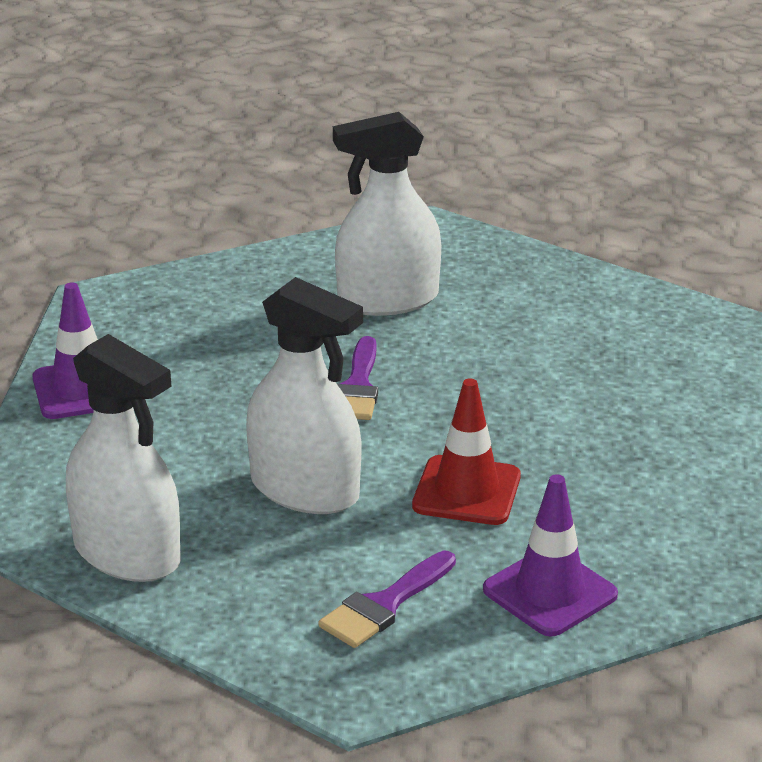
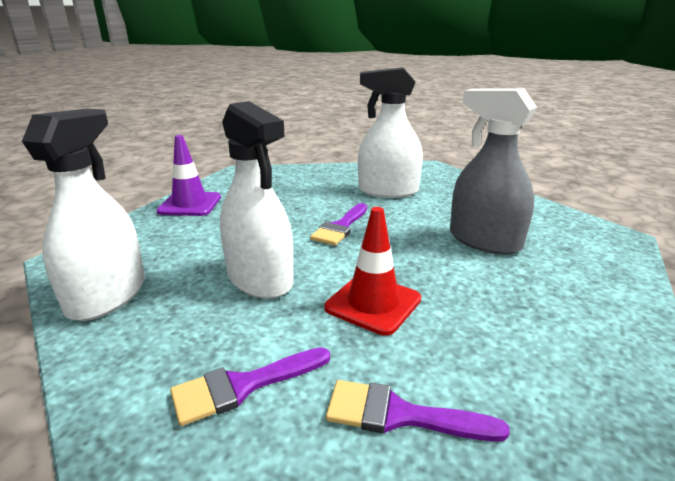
camera: 20 degrees right, 5 degrees down
(127, 553) = (107, 295): white spray bottle -> white spray bottle turned 135 degrees counterclockwise
(550, 592) = (400, 415): purple traffic cone -> purple brush
(567, 371) = (484, 240): none -> grey spray bottle

